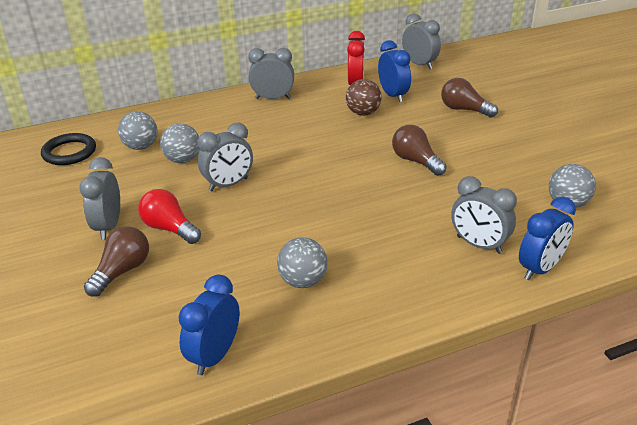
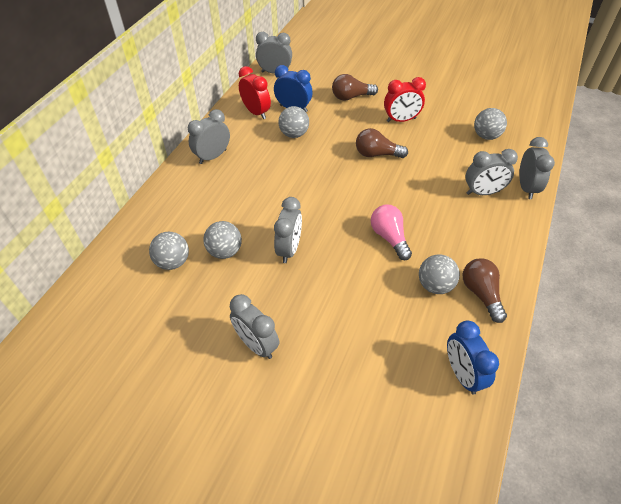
camera: 45 degrees left, 15 degrees up
(69, 152) = (117, 308): black ring -> none
(122, 271) = (322, 369): brown light bulb -> brown light bulb (481, 294)
(170, 229) = (302, 312): red light bulb -> none
(322, 224) = (389, 237): none -> pink light bulb
(363, 113) = (294, 134): brown ball -> grey ball
(487, 148) = (401, 120): none -> red clock
(540, 269) = (526, 188): blue clock -> grey clock

